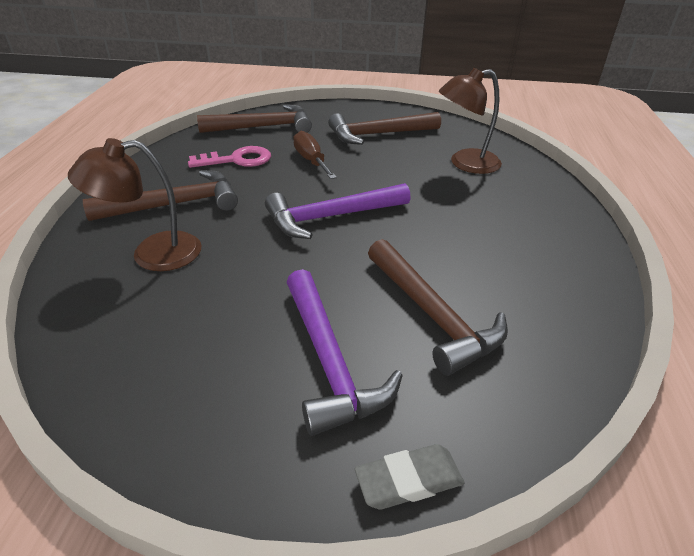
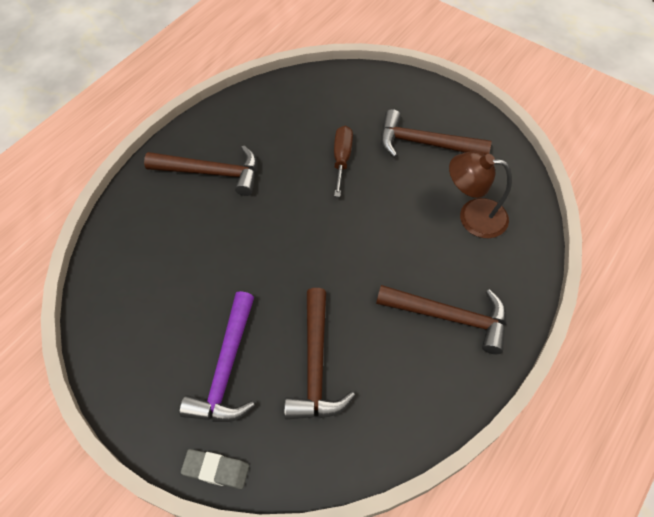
camera: 30 degrees right, 20 degrees up
(152, 254) = (172, 221): brown lamp -> none
(237, 160) = (284, 134): pink key -> none
(263, 127) = (331, 94): brown hammer -> brown hammer (450, 317)
(331, 217) = (312, 236): purple hammer -> none

